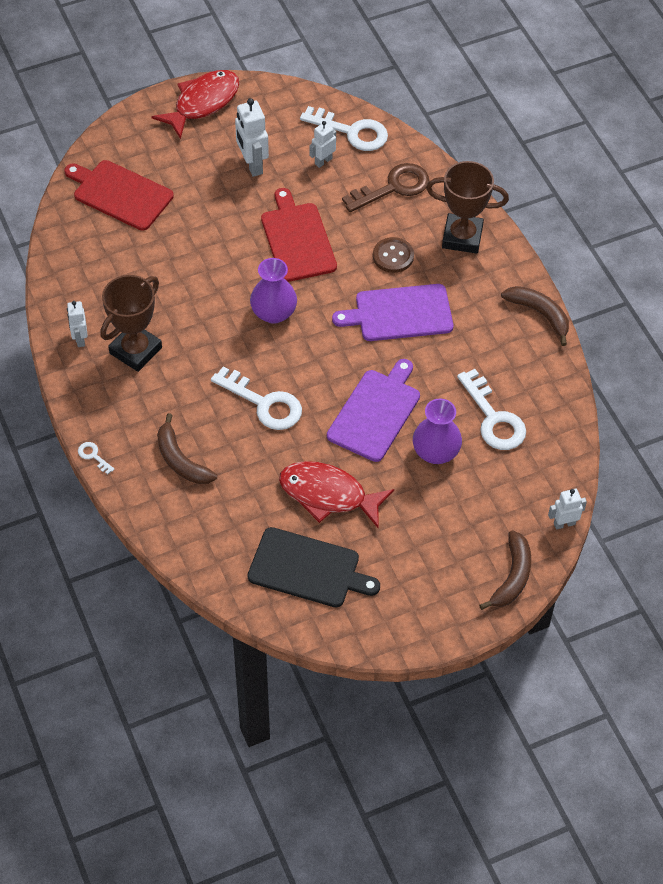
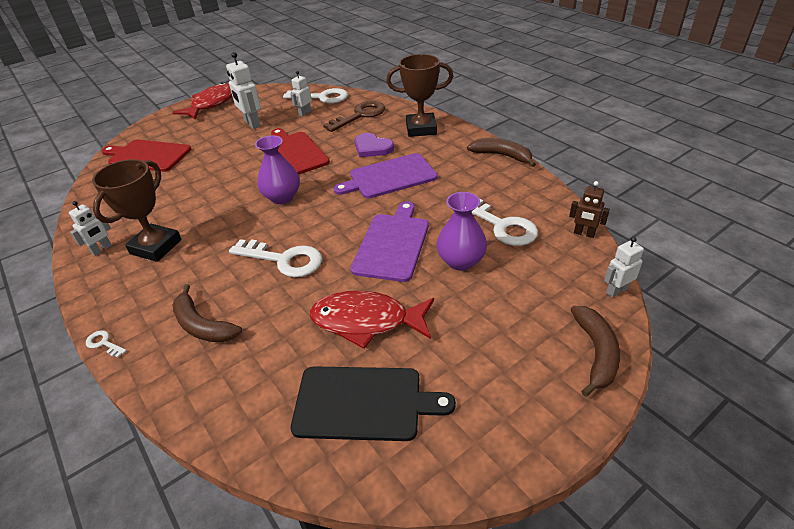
camera: 10 degrees left, 15 degrees down
(80, 339) = (102, 249): white robot -> white robot turned 120 degrees counterclockwise
(393, 256) = (372, 147): brown button -> purple heart
(571, 451) = (584, 233): none -> brown robot

